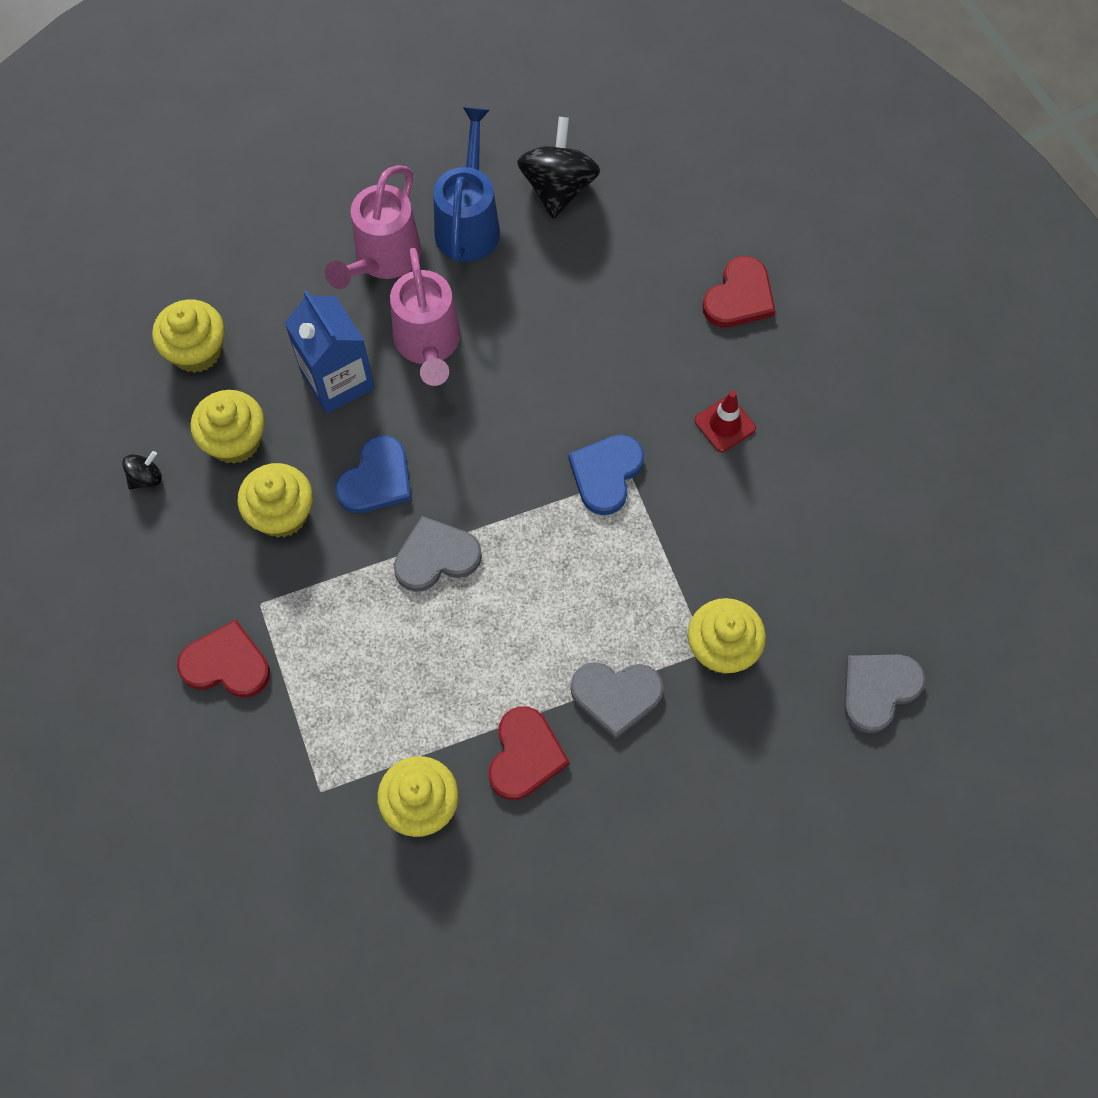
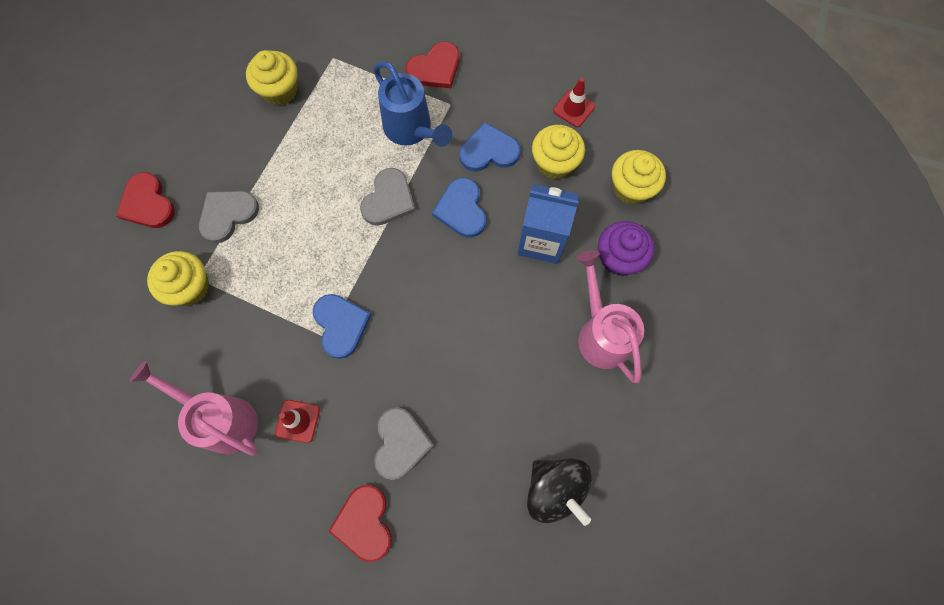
camera: 135 degrees right, 5 degrees up
(146, 478) = (574, 108): black spinning top -> red traffic cone
(281, 514) = (489, 151): yellow cupcake -> blue heart
(288, 303) = (619, 258): none -> purple cupcake
(428, 345) = (517, 307): pink watering can -> pink watering can (222, 419)
(469, 223) = (580, 407): blue watering can -> blue watering can (411, 130)
(525, 755) = (249, 150): red heart -> red heart (147, 203)
(878, 690) = (81, 341): grey heart -> grey heart (400, 443)

